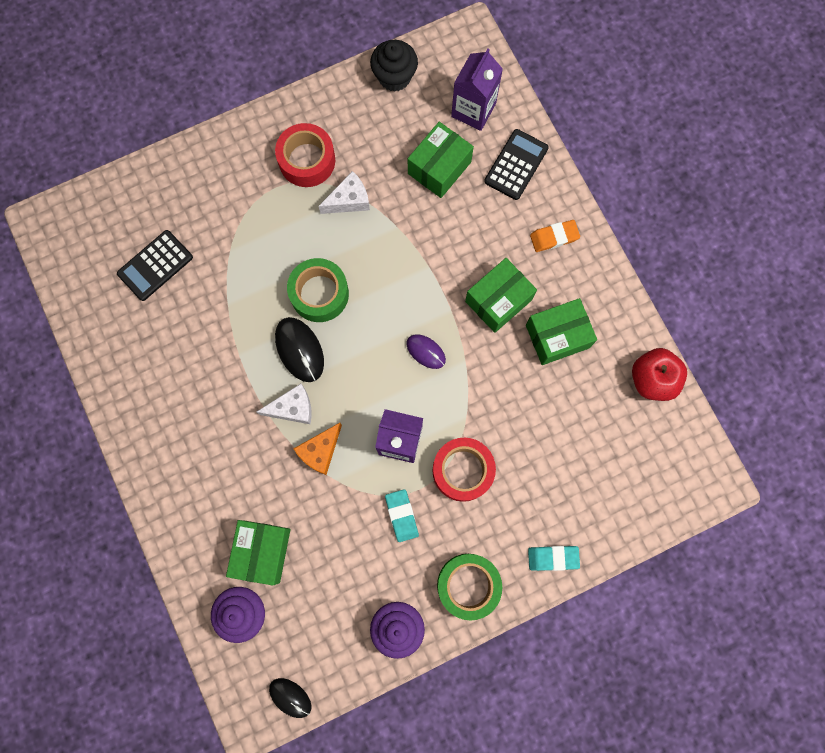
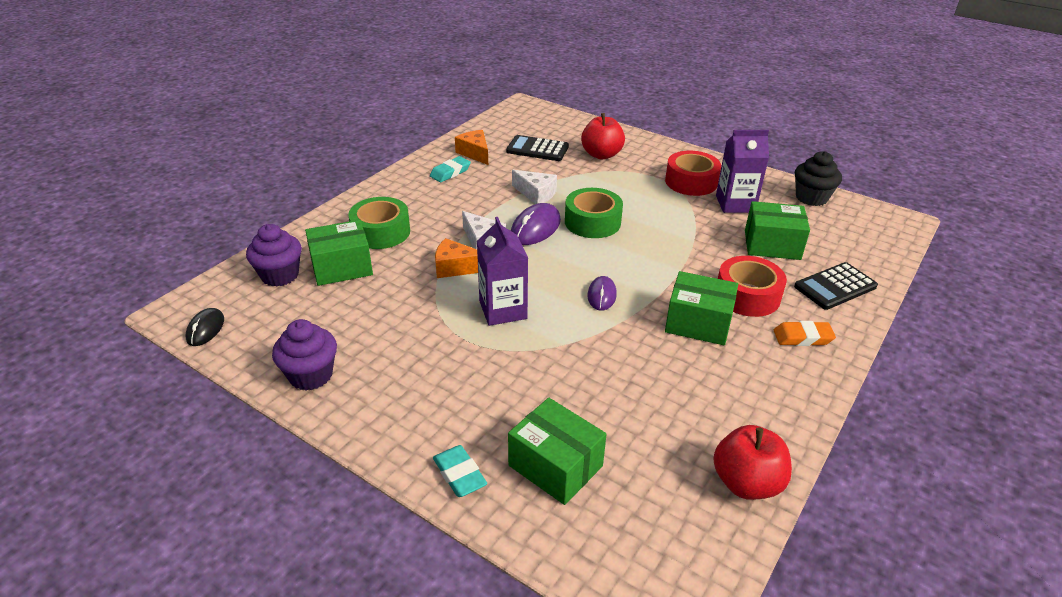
camera: 60 degrees right, 40 degrees down
(124, 334) = (475, 153): none -> orange cheese
(206, 209) = (601, 155): none -> red apple
(299, 350) = (535, 228): black mouse -> purple mouse
(349, 200) = (685, 210): white cheese -> white cheese (536, 194)
(401, 515) = (429, 337): turquoise eraser -> turquoise eraser (450, 172)
(462, 470) = (506, 362): red tape -> red tape (747, 296)
(468, 585) = (384, 412): green tape -> green tape (381, 232)
(473, 110) = (846, 245): purple carton -> purple carton (735, 204)
(516, 165) = (835, 287): black calculator -> black calculator turned 150 degrees clockwise
(554, 237) = (802, 337): orange eraser -> orange eraser turned 45 degrees counterclockwise
(557, 336) = (708, 379): green box -> green box (555, 466)

